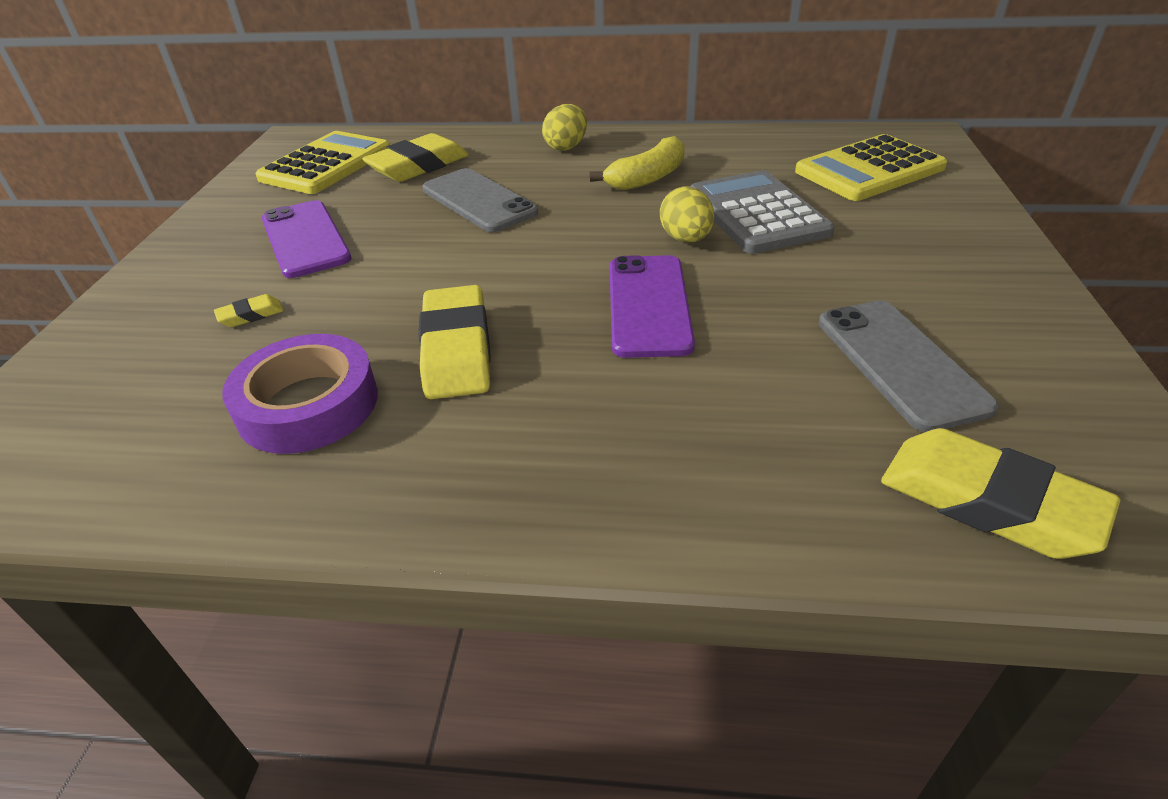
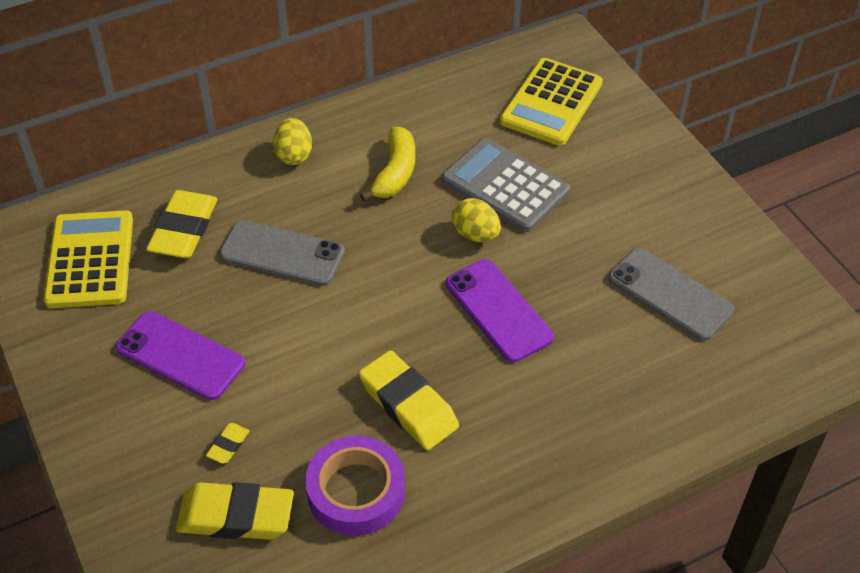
camera: 35 degrees left, 10 degrees up
(987, 502) = (754, 372): yellow eraser -> yellow eraser (236, 516)

